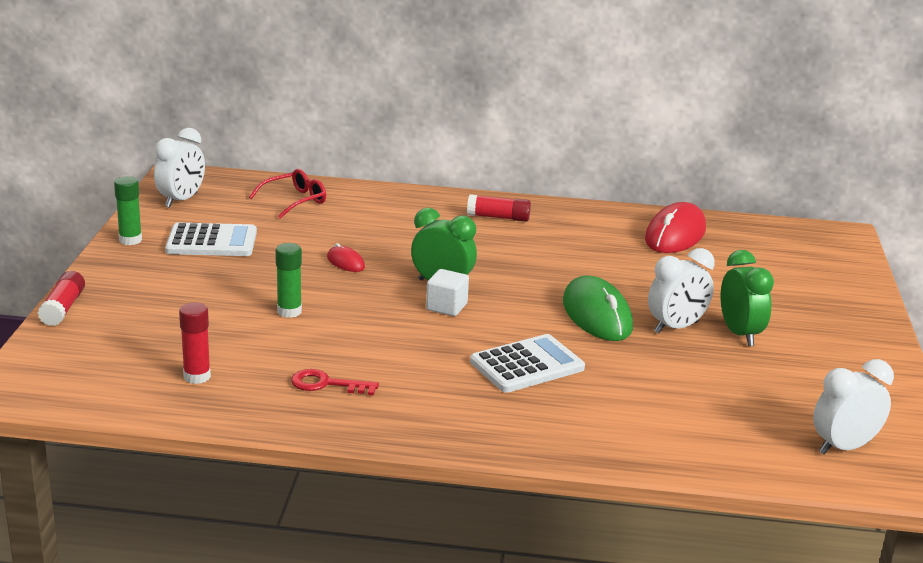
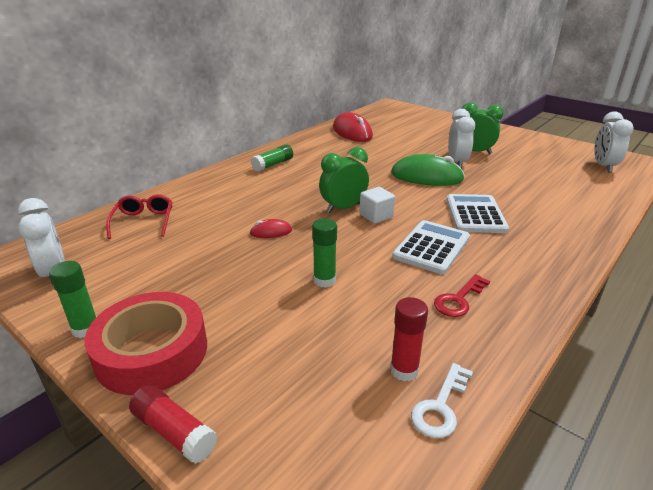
camera: 55 degrees left, 5 degrees up
(128, 273) = (152, 352): none -> red tape
(168, 400) = (441, 406): none -> white key
(211, 242) = (156, 281): white calculator -> white calculator (432, 247)
(498, 217) = (273, 164): red glue stick -> green glue stick

